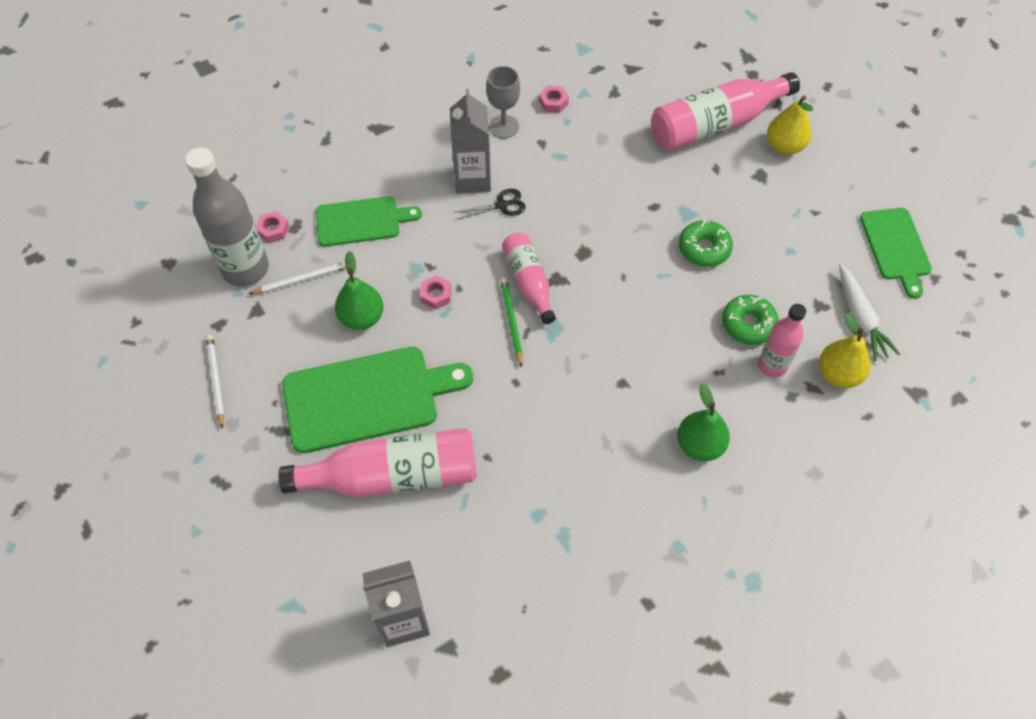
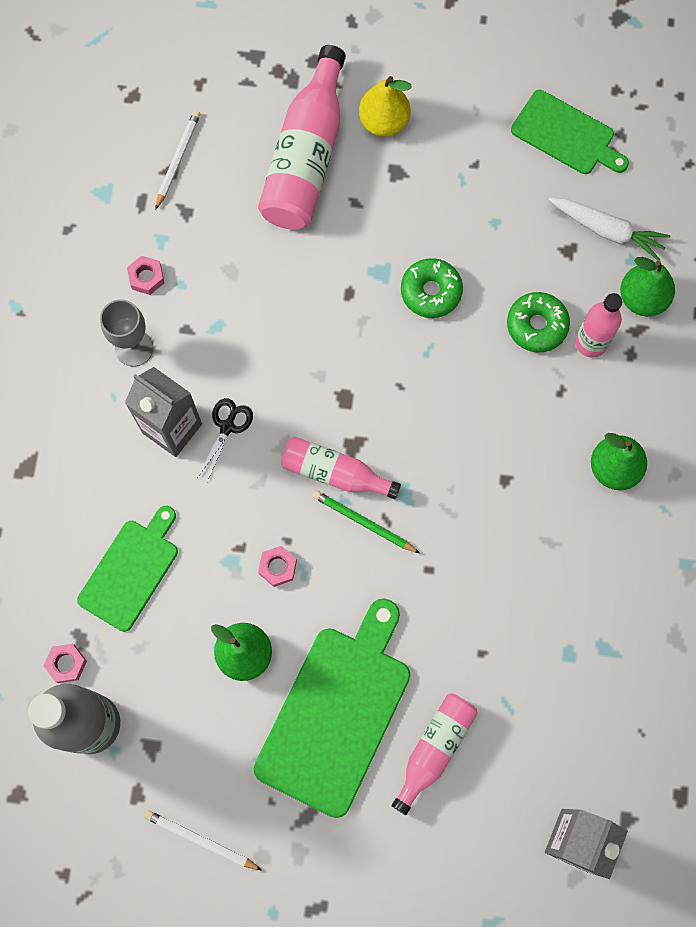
camera: 50 degrees left, 15 degrees up
(301, 280) = (152, 679): white pencil -> white pencil (178, 160)
(393, 476) = (434, 749): pink bottle -> pink bottle, size x0.59
(838, 374) = (642, 298): yellow pear -> green pear

